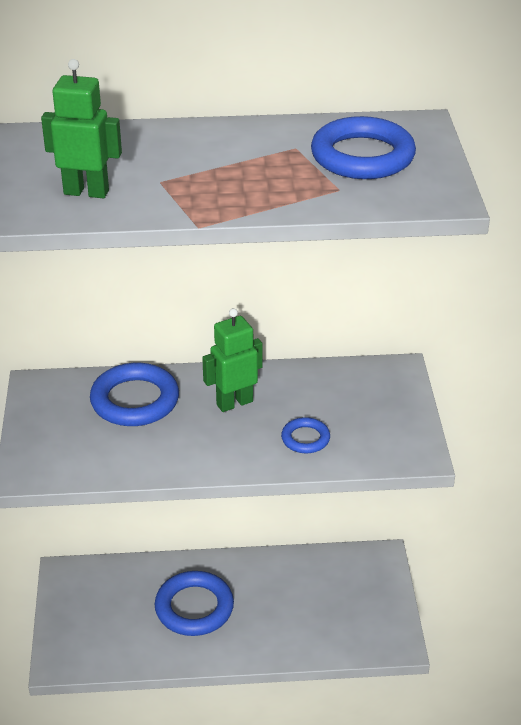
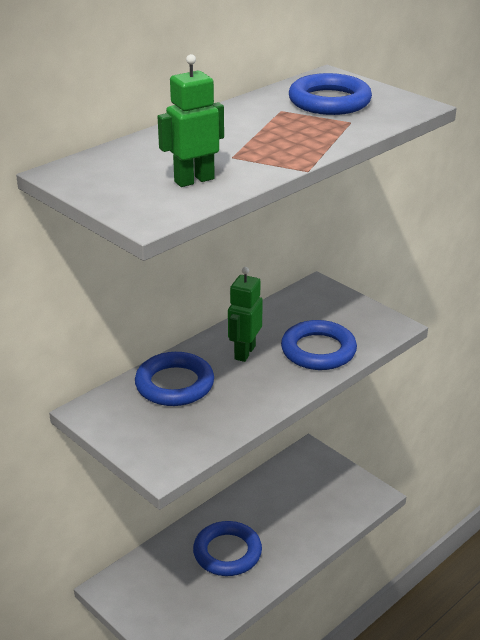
camera: 40 degrees left, 5 degrees down
(305, 438) = (318, 350): blue ring -> blue ring, size x1.88

